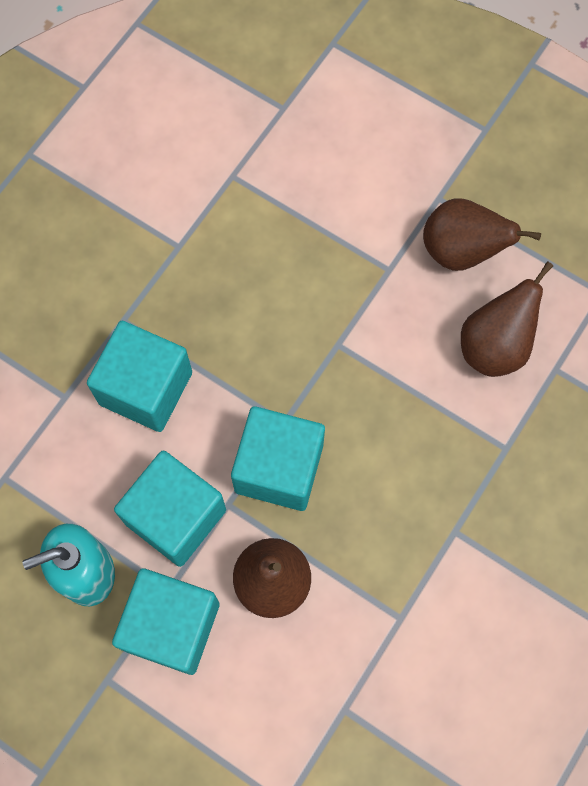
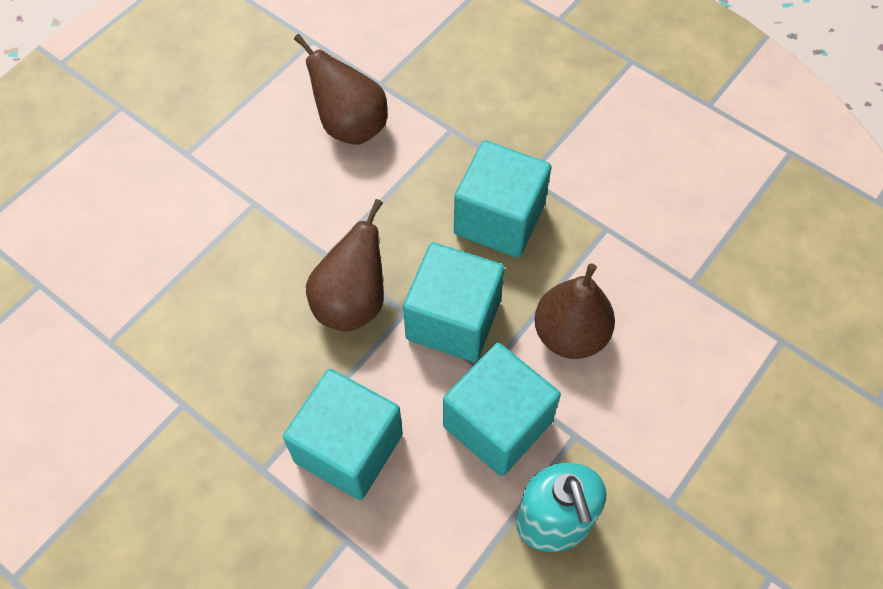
camera: 85 degrees left, 10 degrees down
(172, 626) = (613, 433): turquoise cube -> turquoise cube (499, 219)
(461, 251) = (248, 141): brown pear -> brown pear (352, 302)

